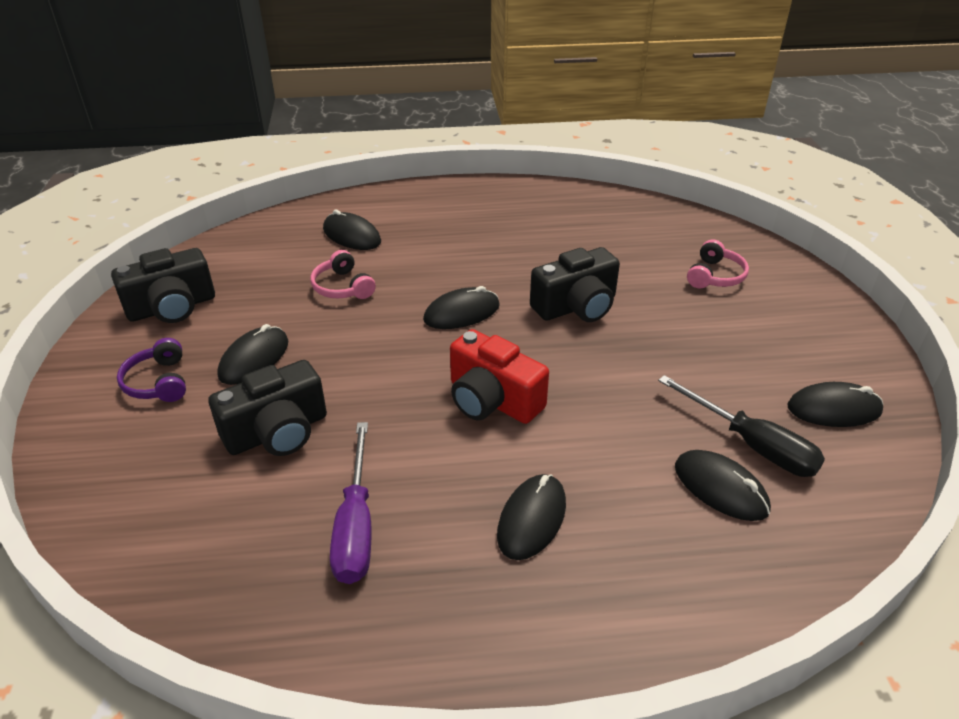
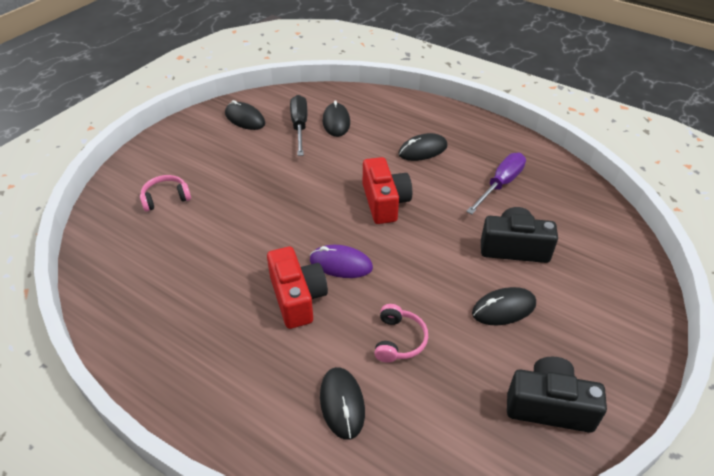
camera: 140 degrees left, 5 degrees up
(158, 382) = (579, 327): purple headphones -> none
(462, 313) = (341, 264): black mouse -> purple mouse
(467, 271) = (297, 298): none -> red camera
(576, 306) = (270, 227): black camera -> none

